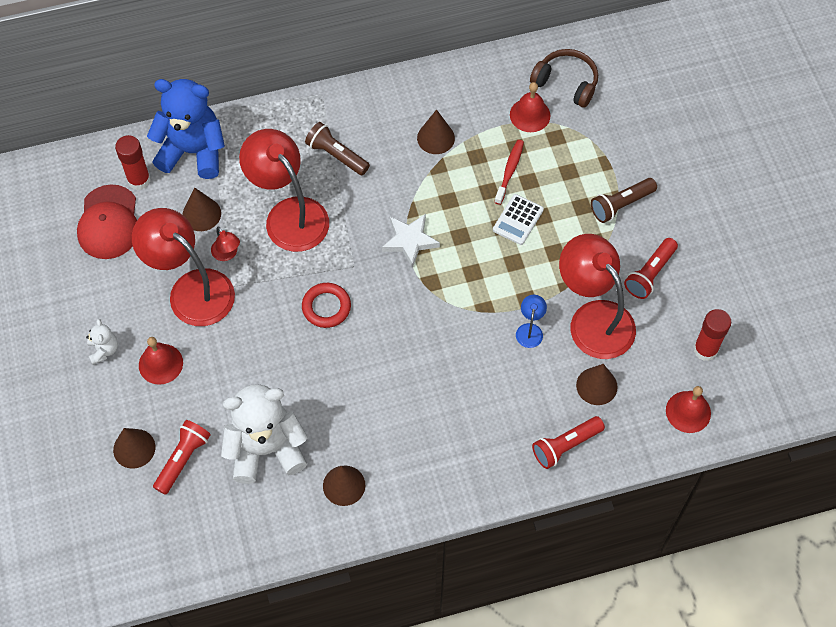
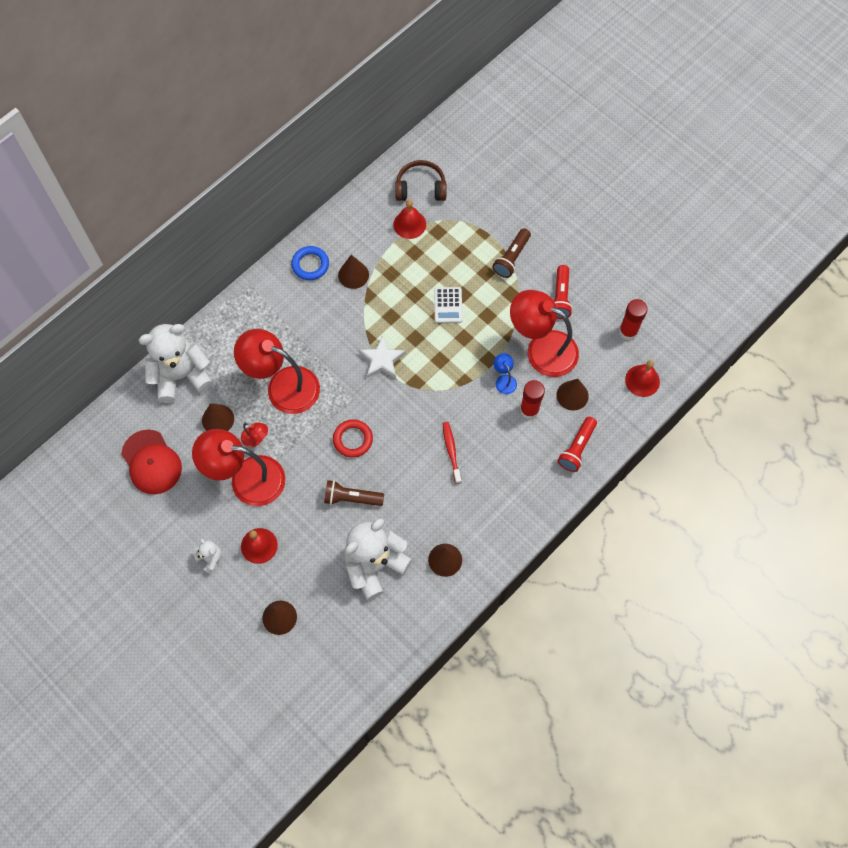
camera: 30 degrees left, 5 degrees up
(139, 180) = (154, 418): red glue stick -> red glue stick (529, 410)
(183, 459) = (320, 605): red flashlight -> none
(193, 151) = (181, 375): blue teddy bear -> white teddy bear
(336, 155) = (289, 324): brown flashlight -> brown flashlight (351, 498)
(397, 105) = (310, 265): none -> blue ring
(509, 171) = (420, 273): red toothbrush -> red toothbrush (451, 451)

